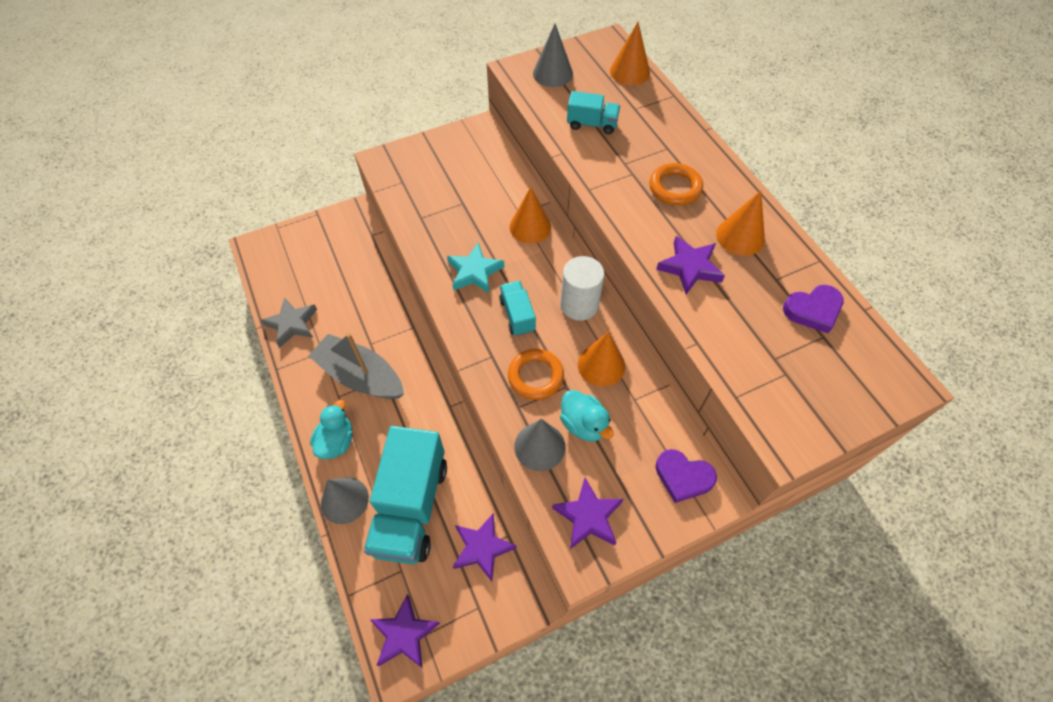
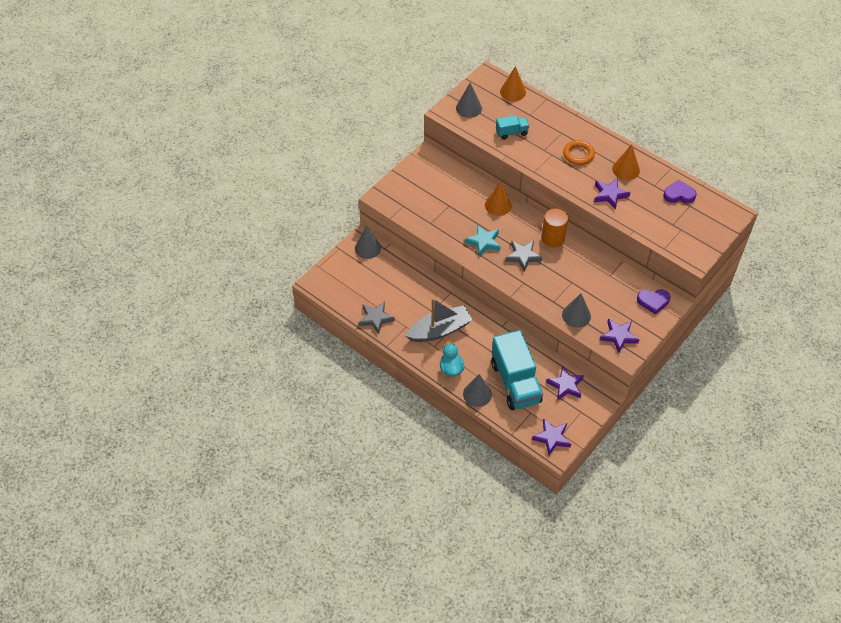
camera: 25 degrees left, 5 degrees down
(351, 227) = (367, 248): none -> grey cone
(360, 376) = (439, 330): grey boat -> grey boat turned 150 degrees clockwise
(517, 315) = (523, 256): turquoise truck -> grey star
(535, 376) = (553, 283): orange ring -> none
(579, 305) = (553, 238): white cylinder -> orange cylinder
(583, 424) = (591, 297): turquoise duck -> none
(601, 365) = (583, 265): orange cone -> none
(813, 310) = (679, 194): purple heart -> purple heart turned 135 degrees counterclockwise

